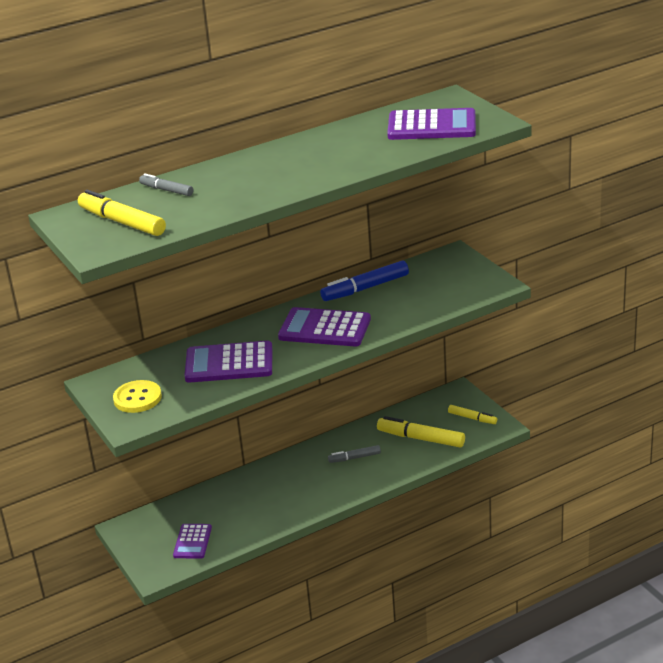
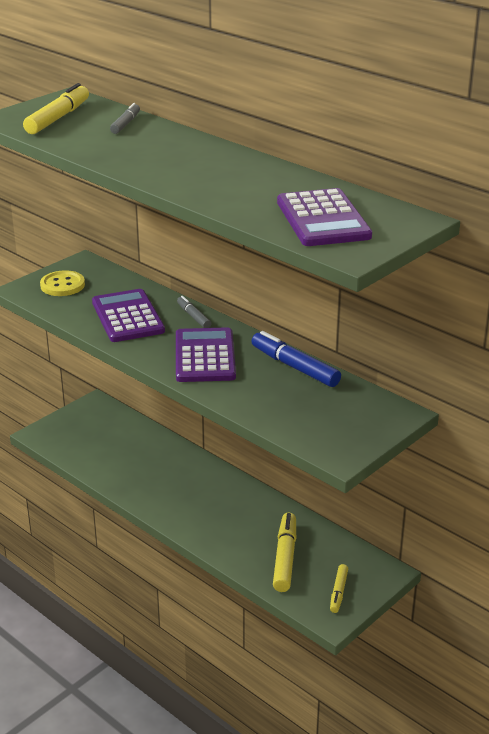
camera: 70 degrees right, 0 degrees up
(192, 542) = (83, 444): purple calculator -> none
(354, 458) = (235, 516): grey marker -> grey marker (193, 316)

